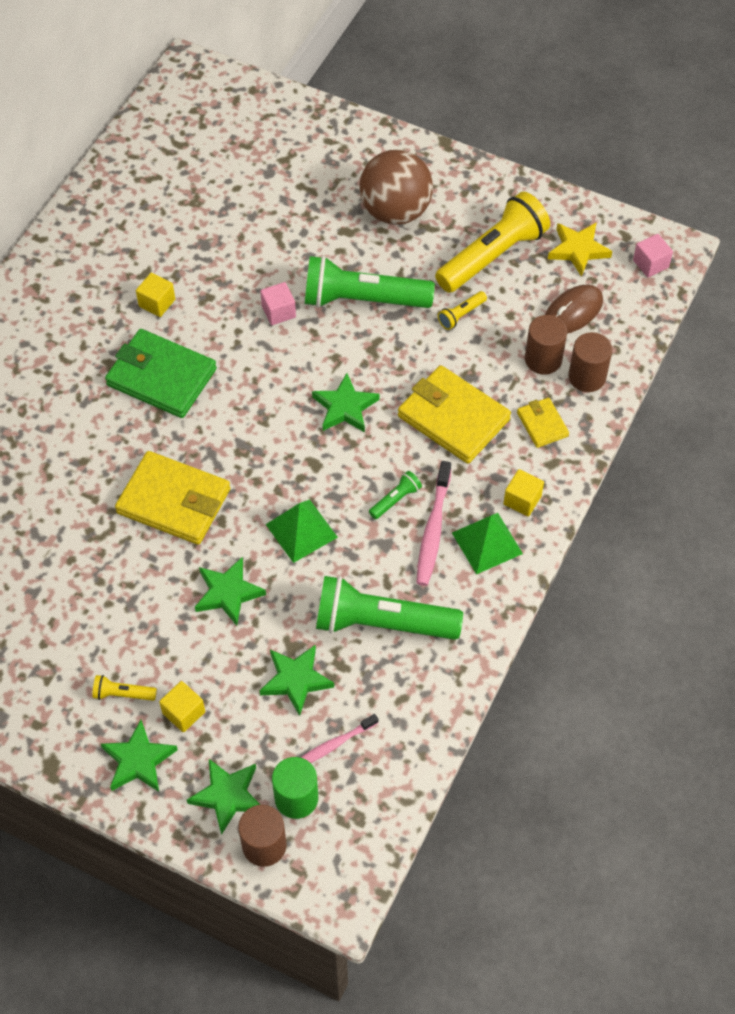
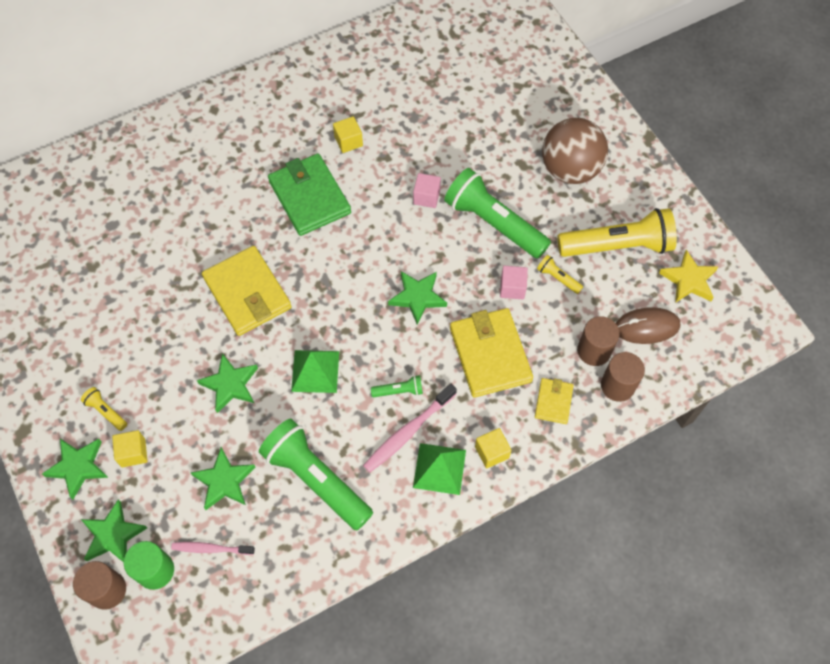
camera: 35 degrees right, 5 degrees up
(461, 315) = (557, 278): yellow flashlight -> yellow flashlight turned 45 degrees clockwise
(650, 264) = (740, 325): pink cube -> pink cube (512, 288)

